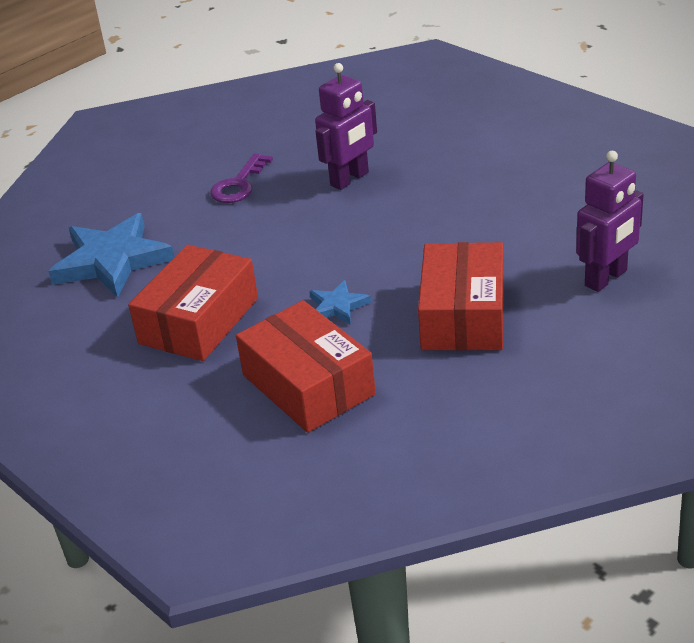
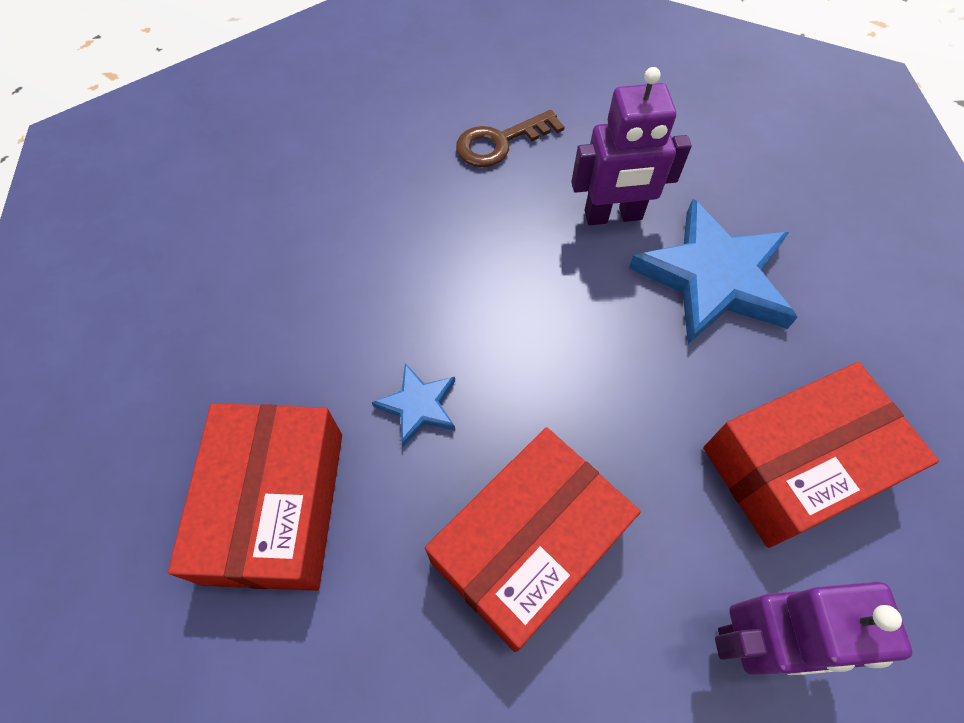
camera: 35 degrees right, 25 degrees up
(112, 261) = (295, 163): blue star -> blue star (713, 277)
(199, 321) = (280, 311): red box -> red box (796, 465)
(239, 184) = (500, 142): purple key -> brown key

